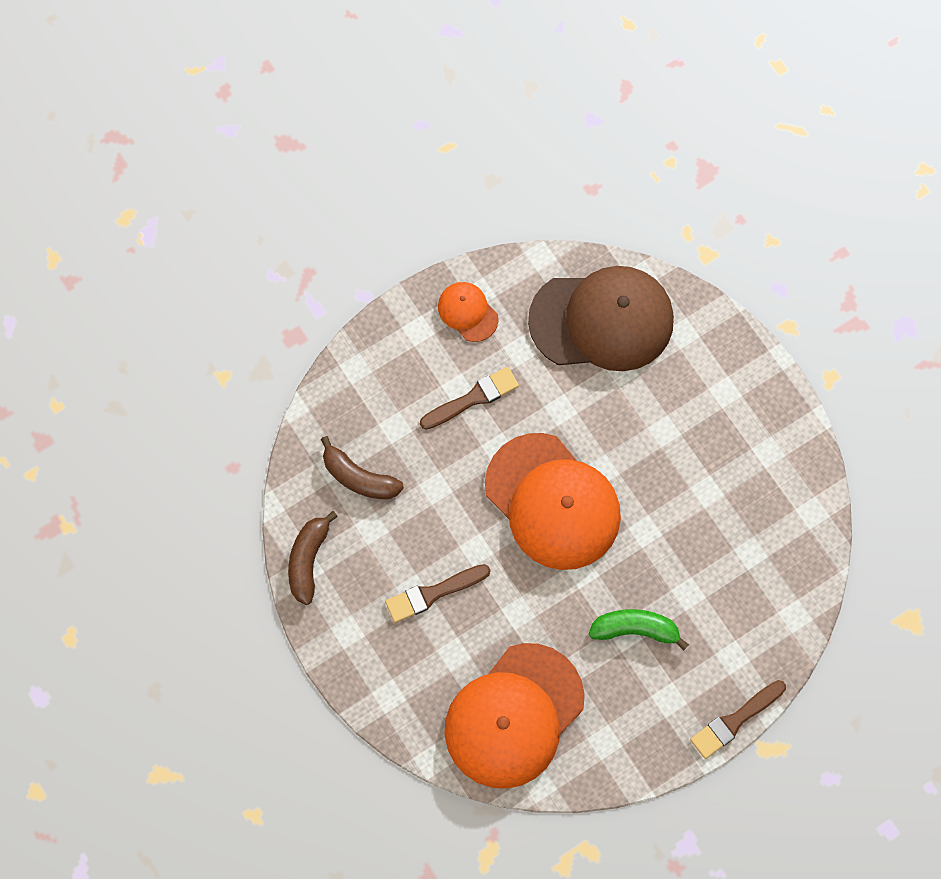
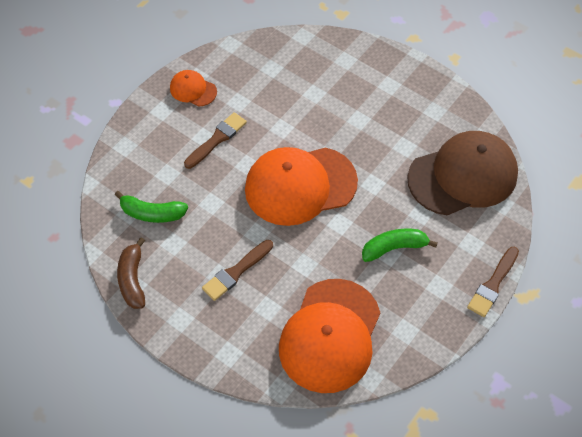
camera: 20 degrees left, 15 degrees down
(359, 477) = (152, 213): brown banana -> green banana
(553, 502) = (300, 186): orange cap -> orange cap turned 135 degrees clockwise
(602, 320) = (288, 68): brown cap -> brown cap (463, 176)

